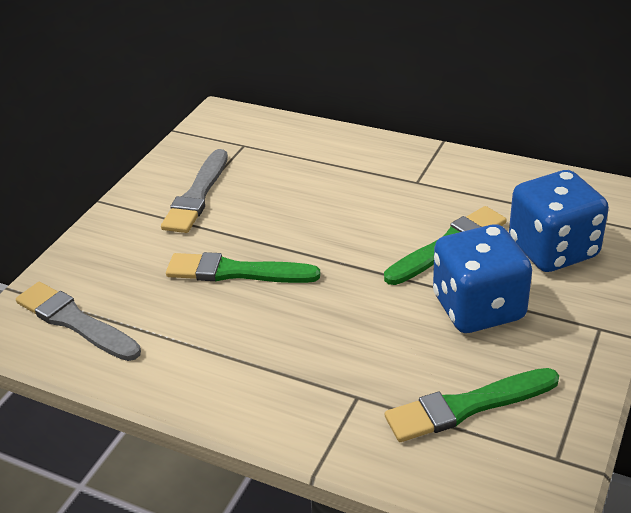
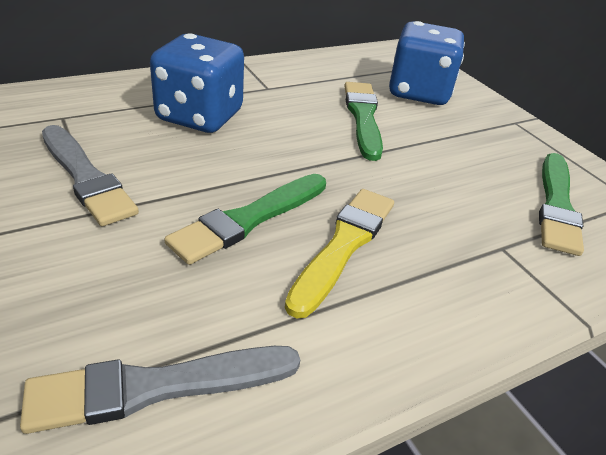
camera: 60 degrees left, 0 degrees up
(259, 322) = (343, 245): none -> yellow brush
(478, 308) = (449, 145): blue dice -> blue dice (199, 116)

